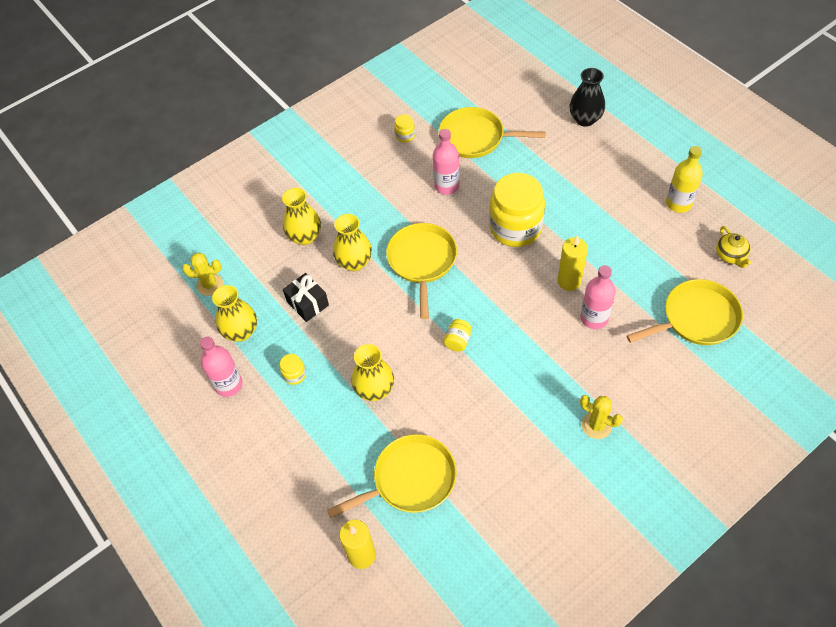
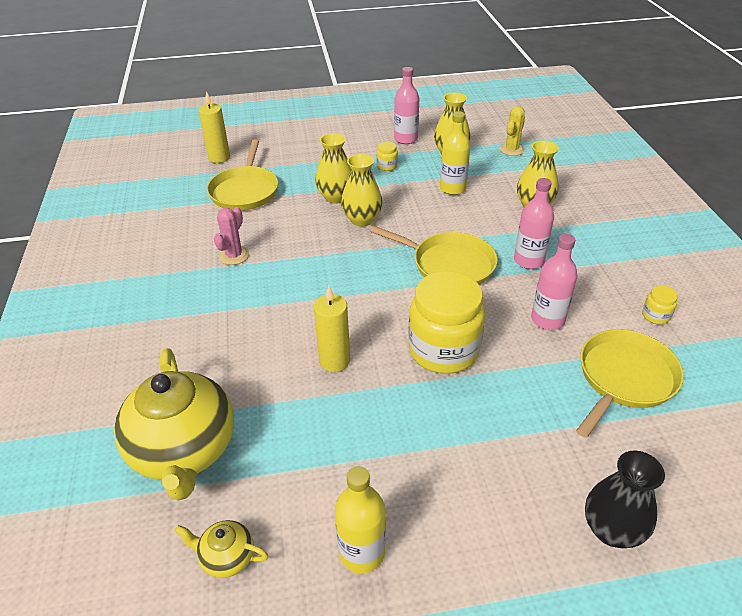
camera: 115 degrees right, 15 degrees down
(307, 303) = (452, 188): black gift -> yellow bottle
(354, 262) = (480, 224): yellow vase -> yellow vase (362, 220)
(457, 341) = (338, 254): yellow jar -> none
(510, 418) = (234, 256): none -> pink cactus
(594, 318) = (272, 358): pink bottle -> pink bottle (528, 260)
(596, 425) = (169, 303): yellow cactus -> none
(696, 318) = (184, 450): yellow pan -> yellow teapot

